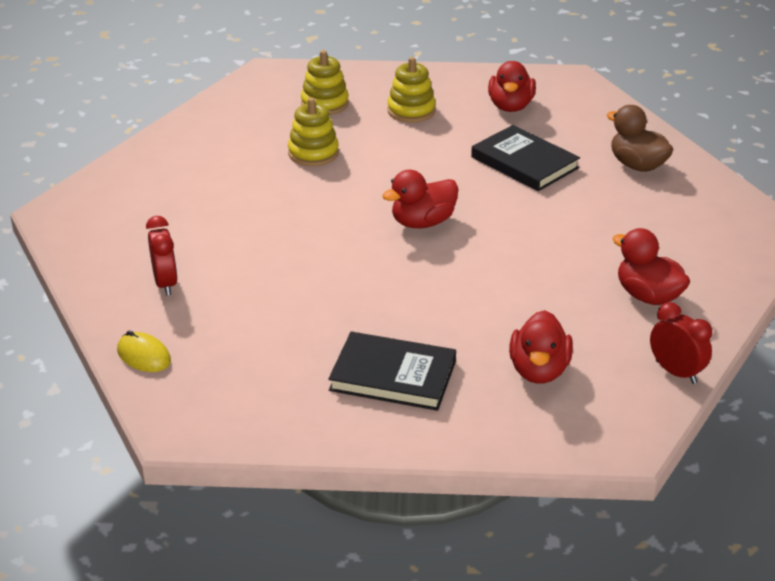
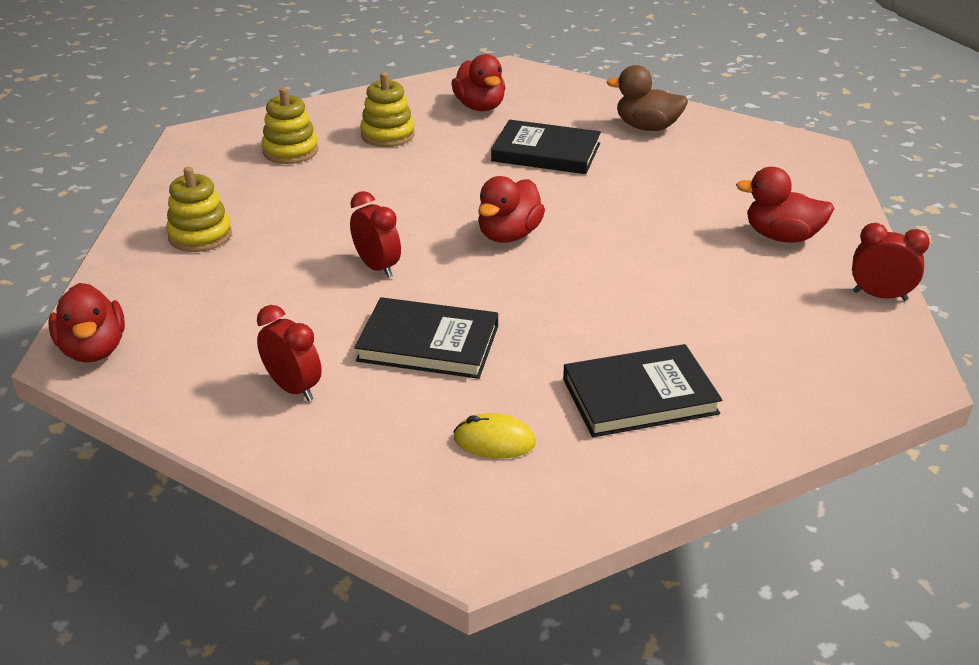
camera: 30 degrees left, 0 degrees up
(144, 356) = (347, 480): yellow mouse -> yellow mouse (494, 441)
(282, 284) = (428, 343): none -> black book
(301, 216) = (377, 267): none -> red clock
(313, 153) = (327, 201): yellow stacking toy -> yellow stacking toy (200, 236)
(539, 370) = (767, 338): red duck -> red duck (94, 349)

